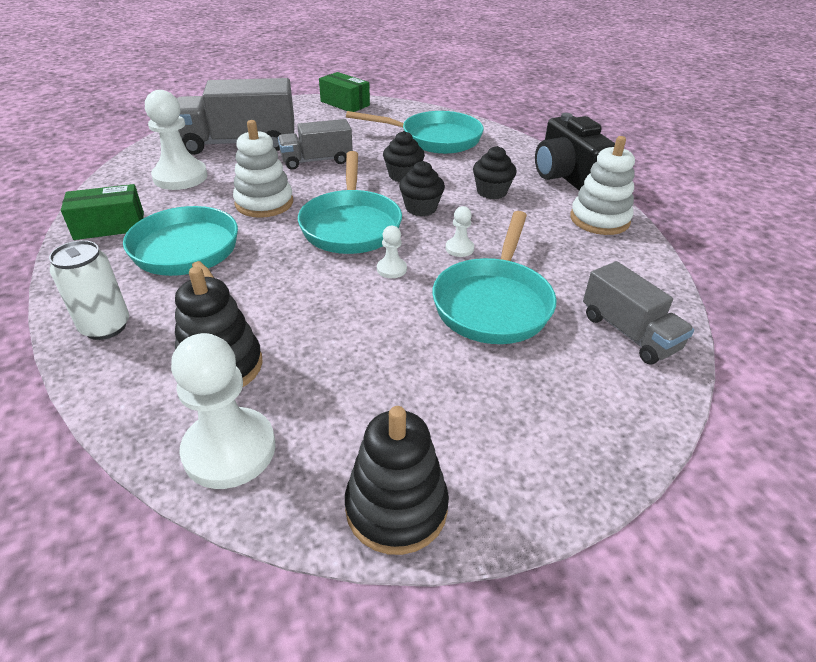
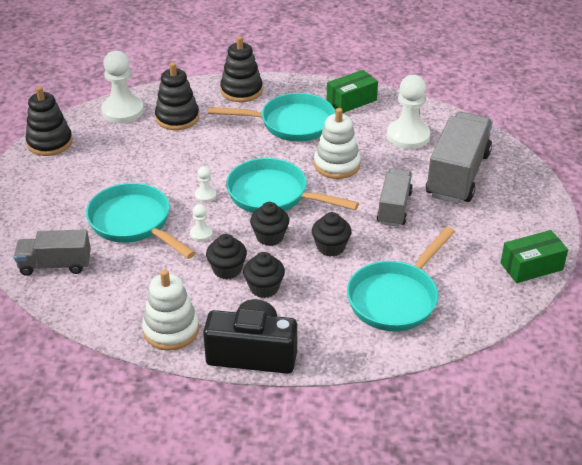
camera: 120 degrees right, 0 degrees up
(105, 327) = (241, 91): white can -> black stacking toy
(109, 226) = (351, 101): green box -> green box turned 45 degrees clockwise
(492, 216) = (227, 269): none -> black cupcake

